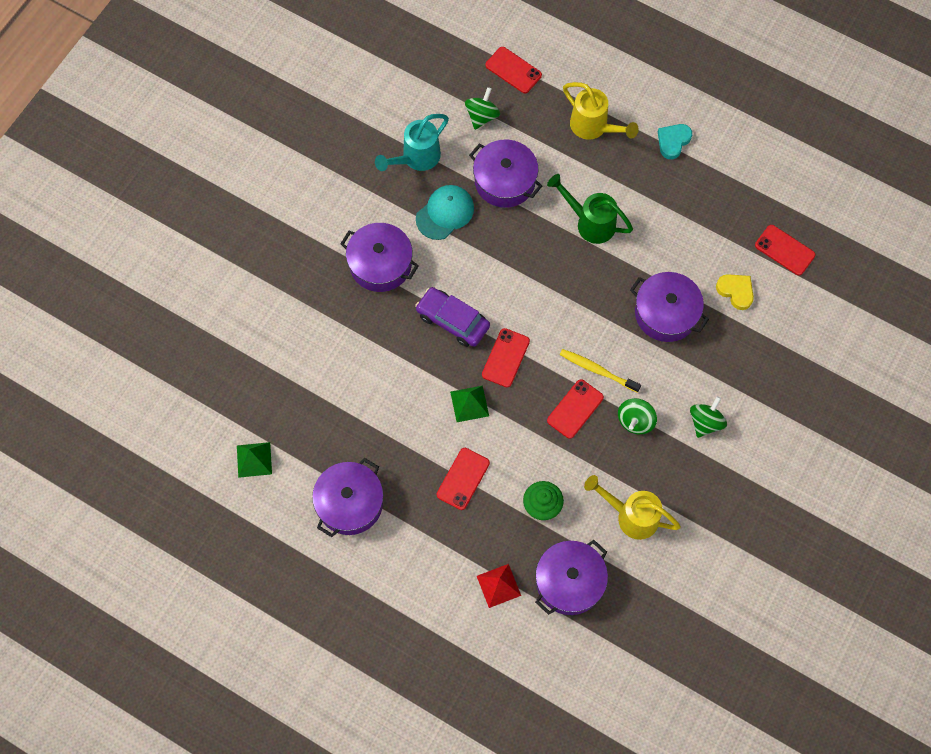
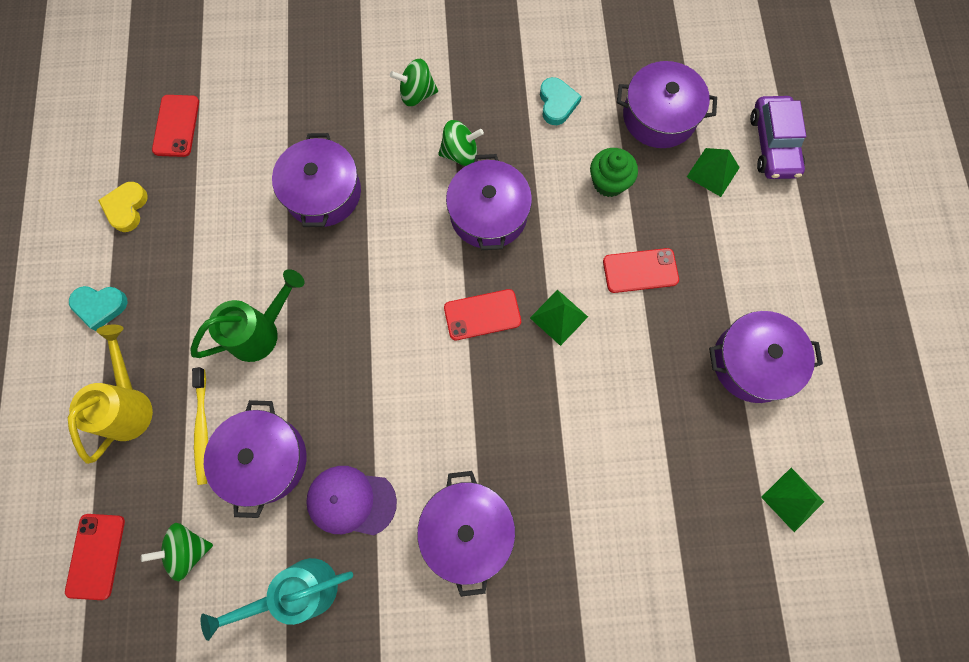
camera: 125 degrees left, 5 degrees up
(416, 158) = (298, 591): turquoise watering can -> turquoise watering can turned 150 degrees clockwise
(445, 213) = (351, 501): turquoise cap -> purple cap
(452, 320) = (479, 398): purple car -> purple car (773, 144)
(498, 585) = (713, 172): red pyramid -> green pyramid
(575, 409) = (488, 214): red phone -> purple pot
(589, 222) = (261, 331): green watering can -> green watering can turned 120 degrees counterclockwise
(597, 370) = (432, 218): yellow toothbrush -> yellow toothbrush (202, 428)
(630, 515) = (557, 103): yellow watering can -> turquoise heart
(736, 291) = (254, 144): yellow heart -> yellow heart (126, 208)

